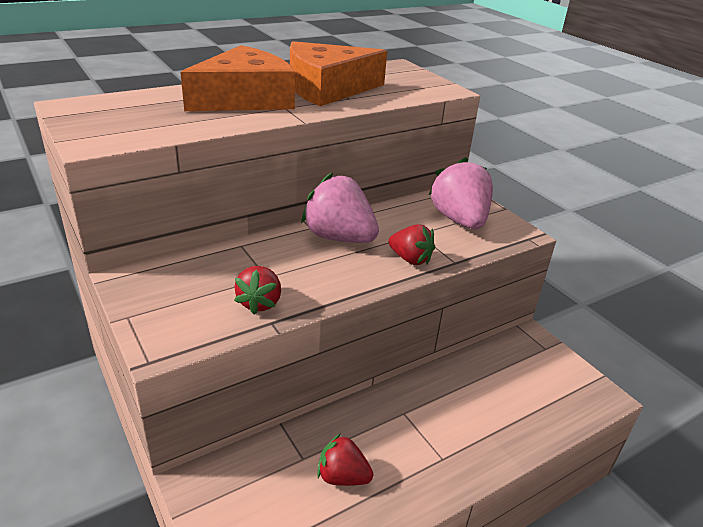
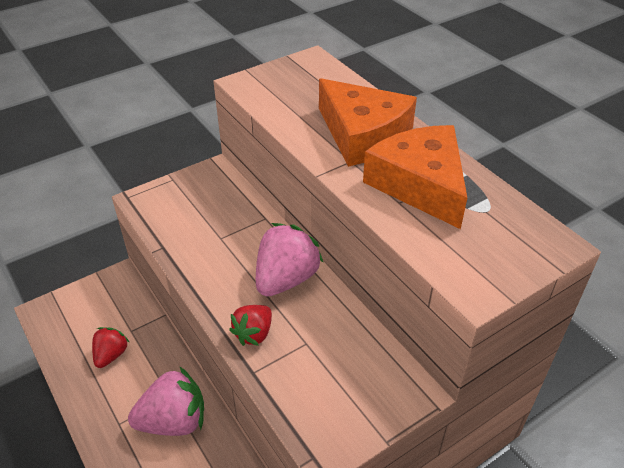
camera: 90 degrees right, 10 degrees up
(260, 303) = (185, 238): red strawberry -> none
(459, 220) = (341, 384): pink strawberry -> pink strawberry (173, 421)

